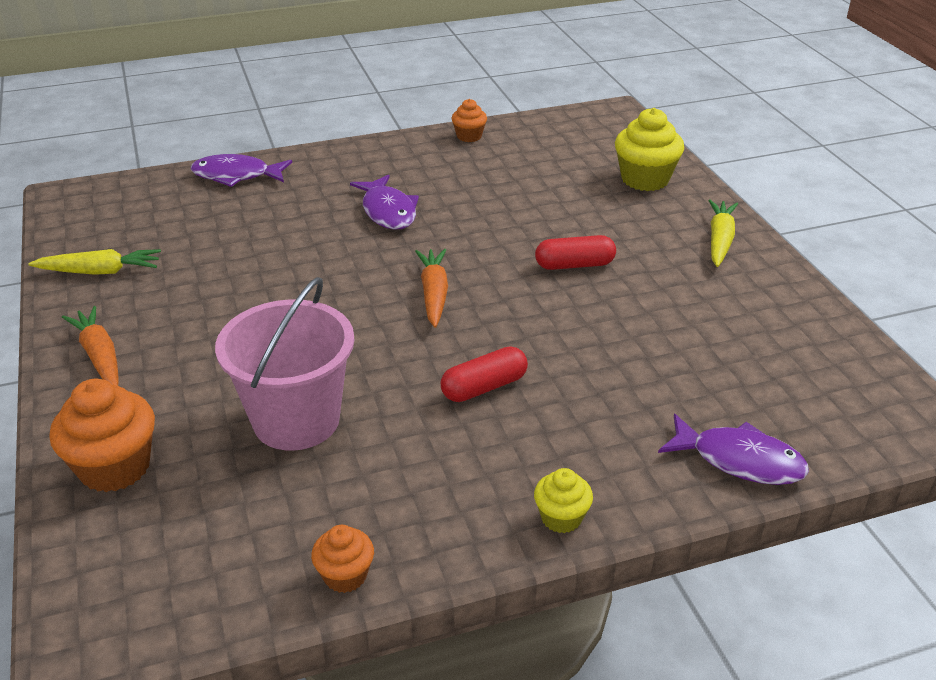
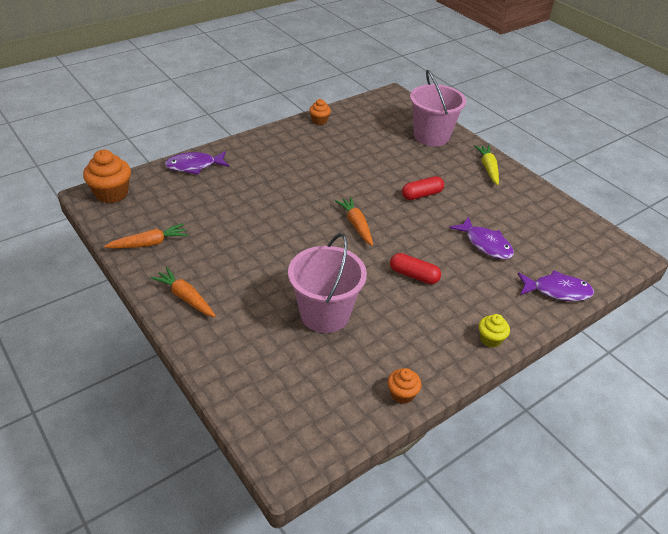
camera: 20 degrees left, 5 degrees up
(100, 271) = (149, 243): yellow carrot -> orange carrot
(115, 467) = (239, 363): orange cupcake -> orange cupcake (112, 193)
(388, 211) = (300, 177): purple fish -> purple fish (485, 244)
(484, 387) = (414, 275): red capsule -> red capsule turned 75 degrees clockwise
(645, 179) = (431, 136): yellow cupcake -> pink bucket

